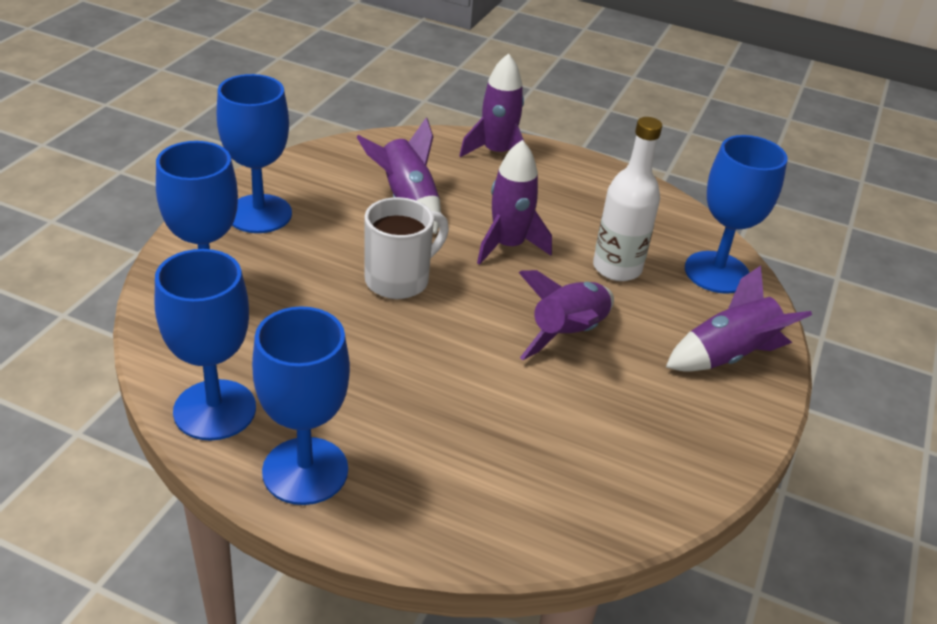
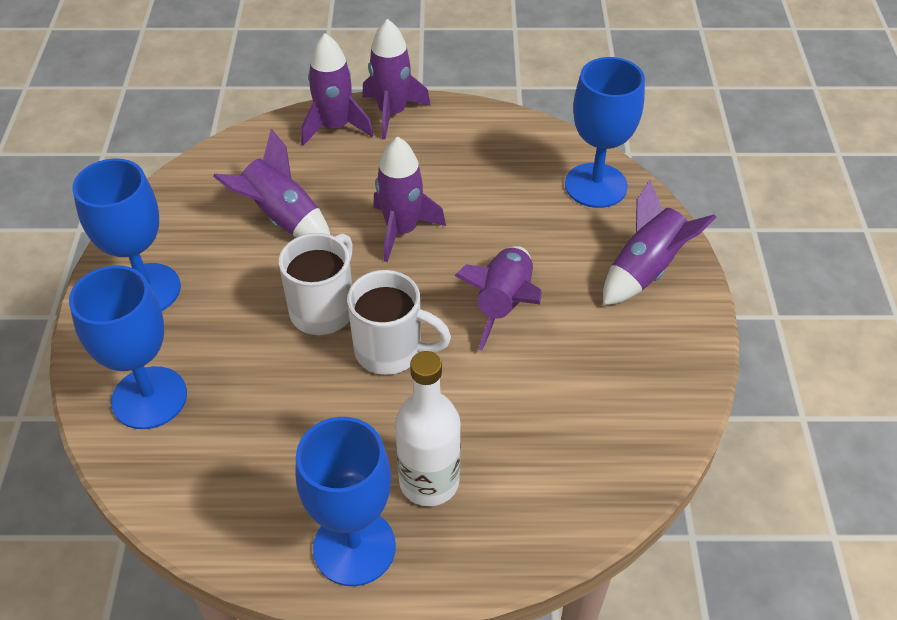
camera: 20 degrees left, 10 degrees up
(215, 410) = (235, 523): blue goblet -> none
(439, 332) = (391, 351): none -> white mug
(555, 158) = (392, 113): none -> purple rocket
(617, 268) = (510, 215): white bottle -> white bottle (429, 481)

